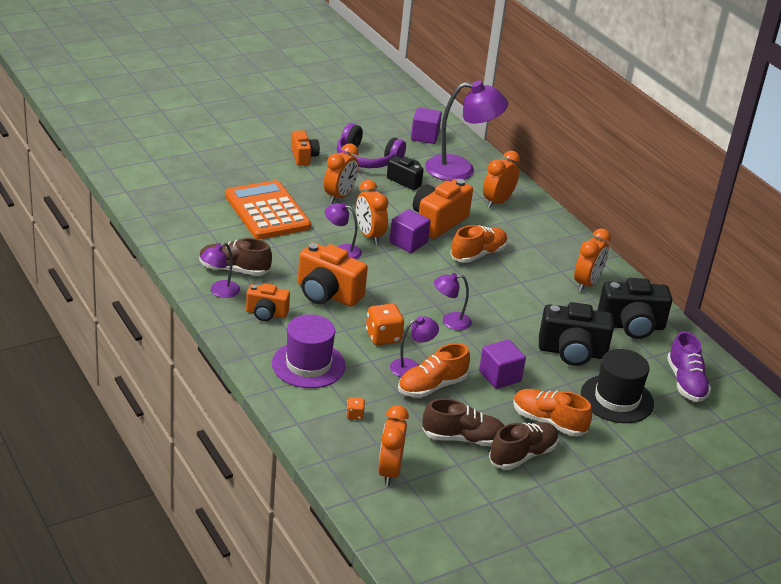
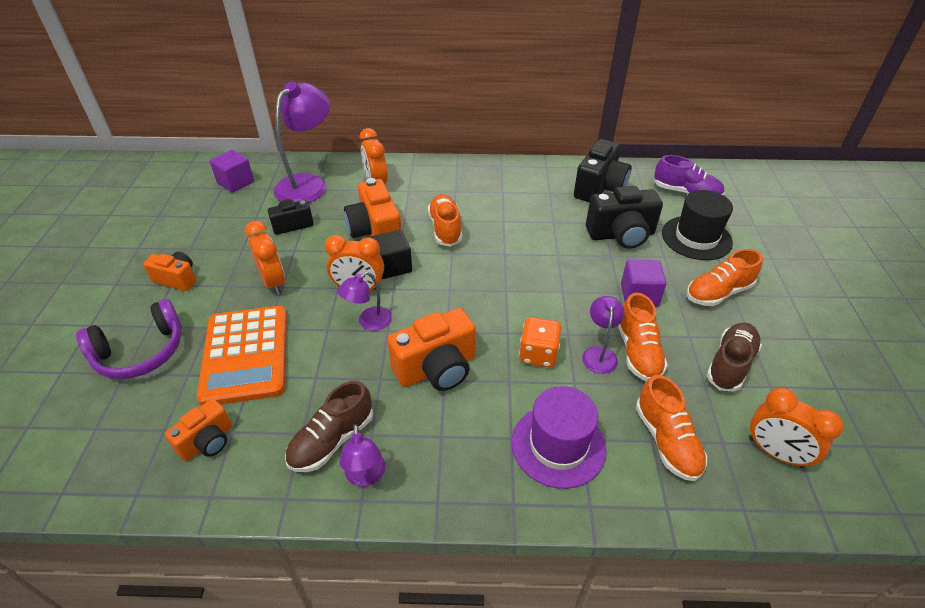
camera: 55 degrees left, 10 degrees up
(266, 313) = (439, 444): orange camera -> orange camera (207, 441)
(267, 211) = (245, 355): orange calculator -> orange calculator turned 105 degrees counterclockwise
(355, 415) = (666, 441): orange dice -> orange shoe
(367, 159) = (230, 235): purple headphones -> purple headphones (141, 352)
(408, 242) = (393, 266): purple cube -> black cube
(450, 321) = (538, 292): purple lamp -> none
(522, 455) = (765, 332): brown shoe -> none
(572, 352) = (621, 235): black camera -> black camera turned 45 degrees clockwise
(587, 283) = (529, 186): orange clock -> none

